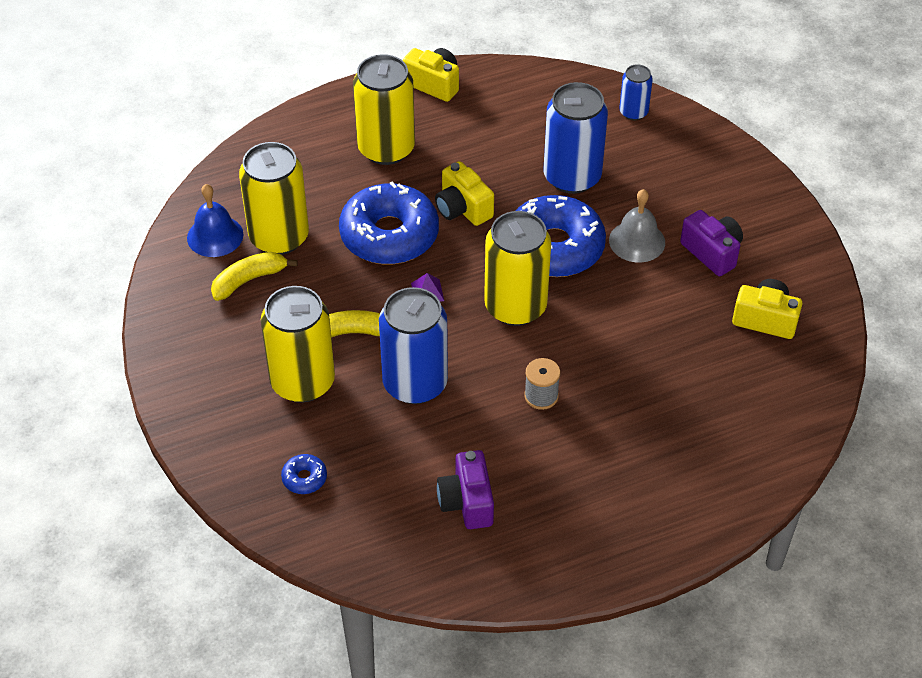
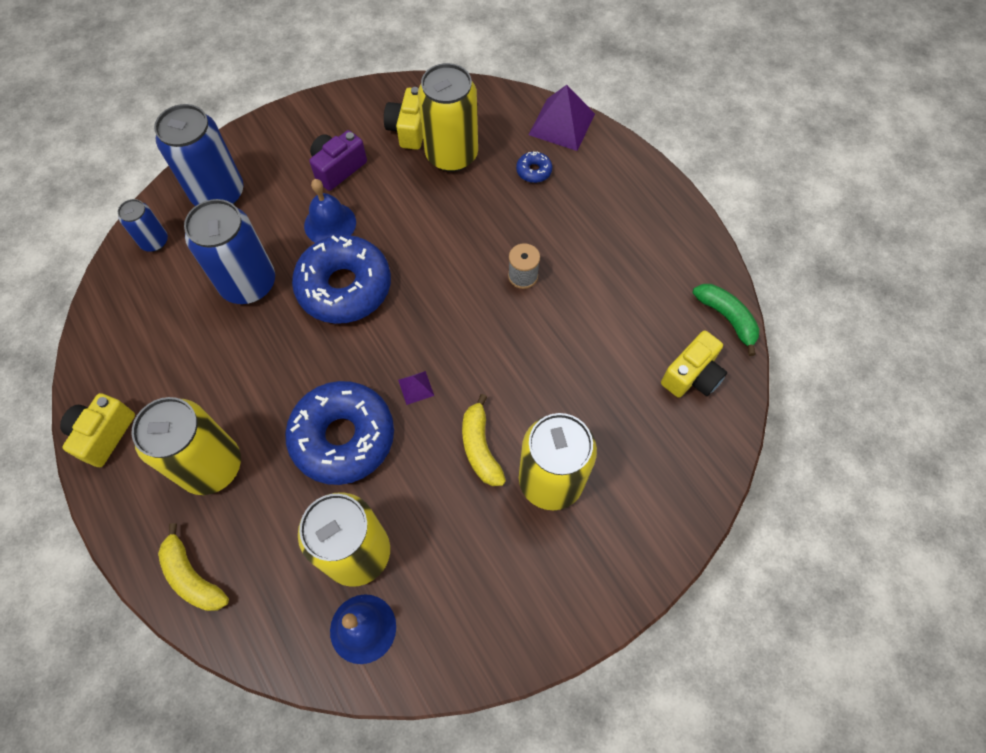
camera: 100 degrees left, 15 degrees up
(249, 280) = (425, 570): yellow banana -> yellow banana (192, 576)
(304, 478) = (661, 452): blue donut -> blue donut (534, 171)
(415, 383) = (531, 378): blue can -> blue can (218, 194)
(447, 581) = (727, 318): none -> green banana
(462, 208) = (299, 374): yellow camera -> yellow camera (692, 376)
(467, 502) = (647, 316): purple camera -> none
(515, 306) = (423, 309): yellow can -> yellow can (451, 155)
(637, 241) = (330, 223): grey bell -> blue bell
(763, 471) = (561, 124): none -> purple pyramid

